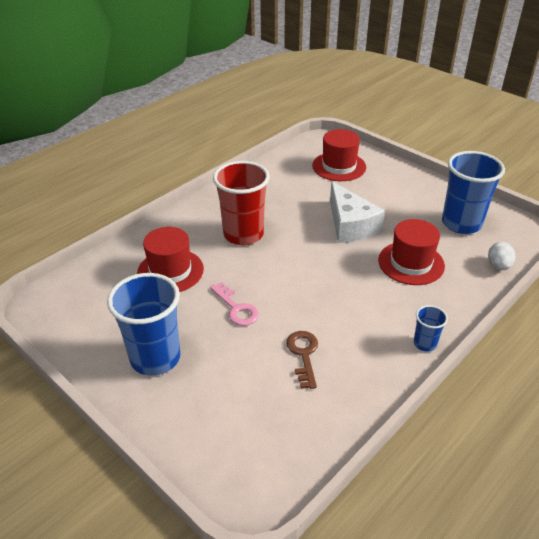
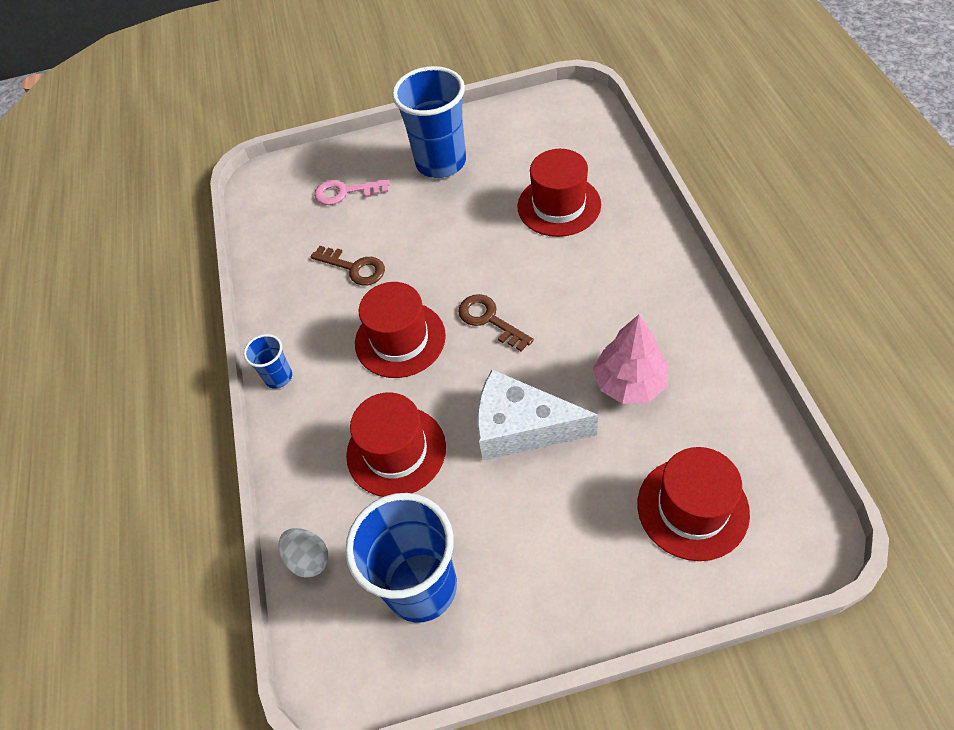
camera: 130 degrees right, 15 degrees up
(236, 308) = (457, 240): pink key -> pink key (345, 192)
(243, 234) = (582, 295): red cup -> none
(290, 200) = (629, 383): none -> pink tree
(292, 264) = (489, 320): none -> brown key
(341, 297) = (400, 339): none -> red hat

